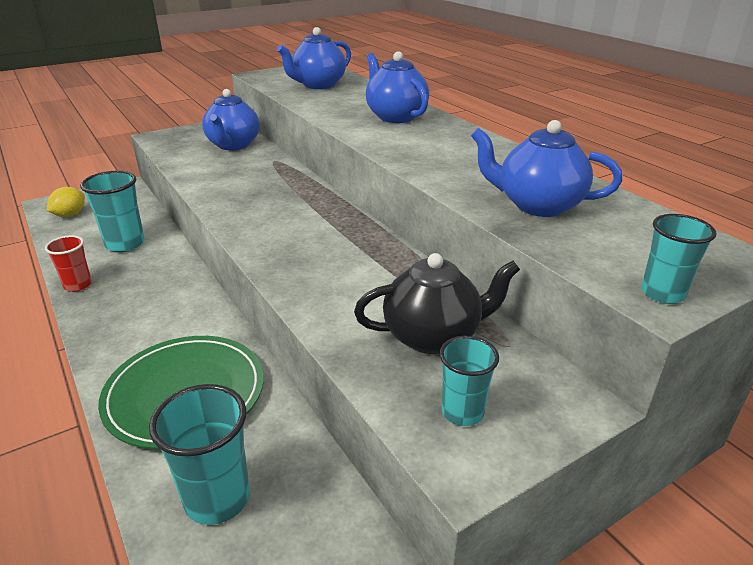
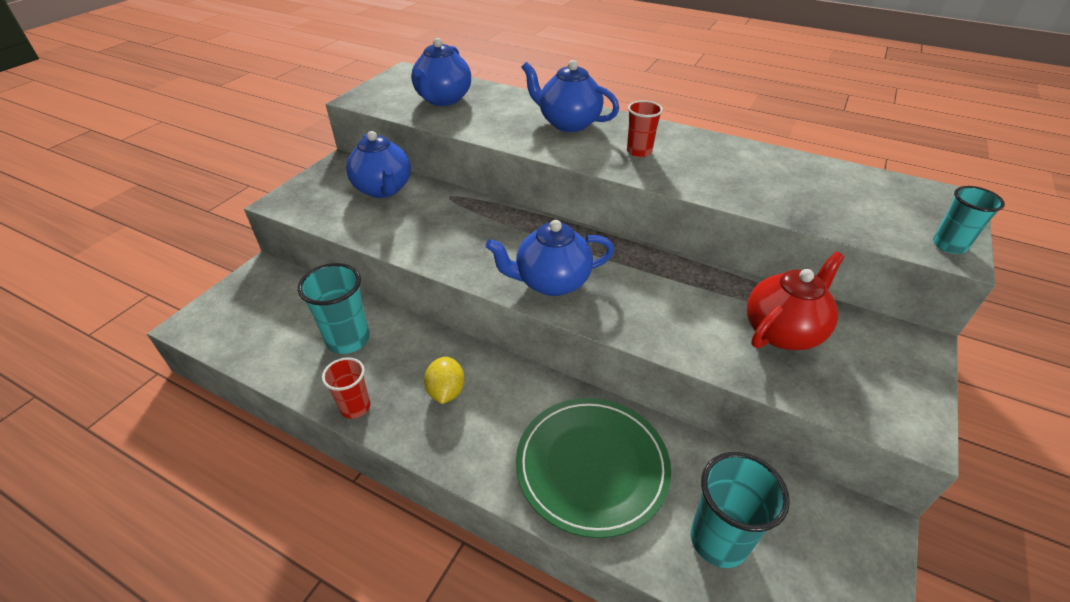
camera: 30 degrees left, 10 degrees up
(70, 215) = (237, 328): yellow lemon -> yellow lemon (446, 391)
(428, 146) = (639, 151): none -> red cup
(433, 336) = (783, 331): black teapot -> red teapot
(462, 412) = (868, 386): turquoise cup -> none
(537, 205) = (791, 191): blue teapot -> blue teapot (551, 282)

